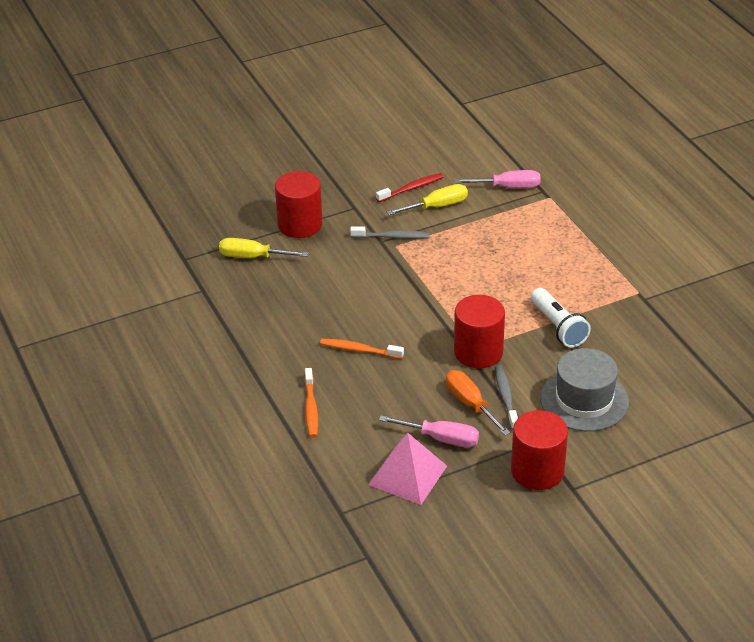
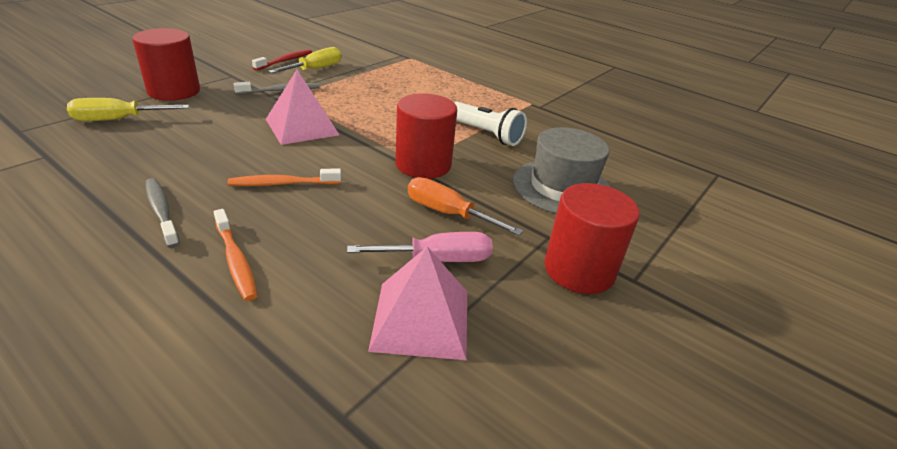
camera: 30 degrees left, 5 degrees down
(394, 289) = (302, 127): none -> pink pyramid
(506, 397) = (482, 199): grey toothbrush -> grey toothbrush (161, 211)
(508, 187) = (372, 55): pink screwdriver -> none

